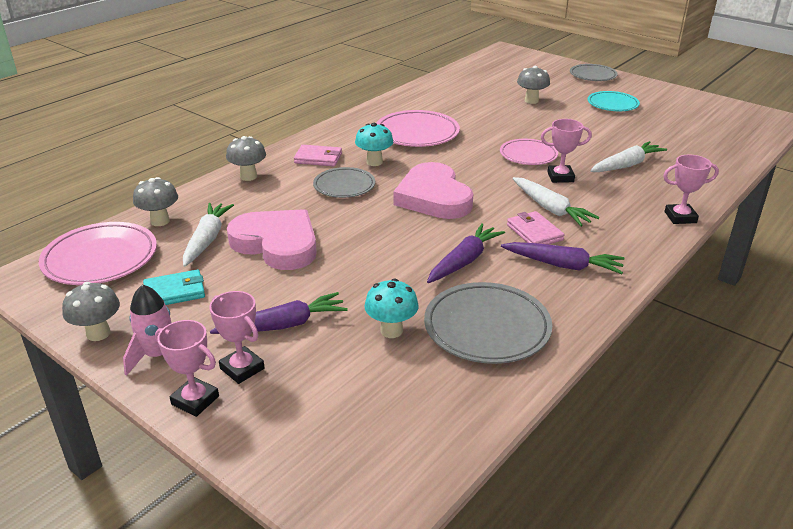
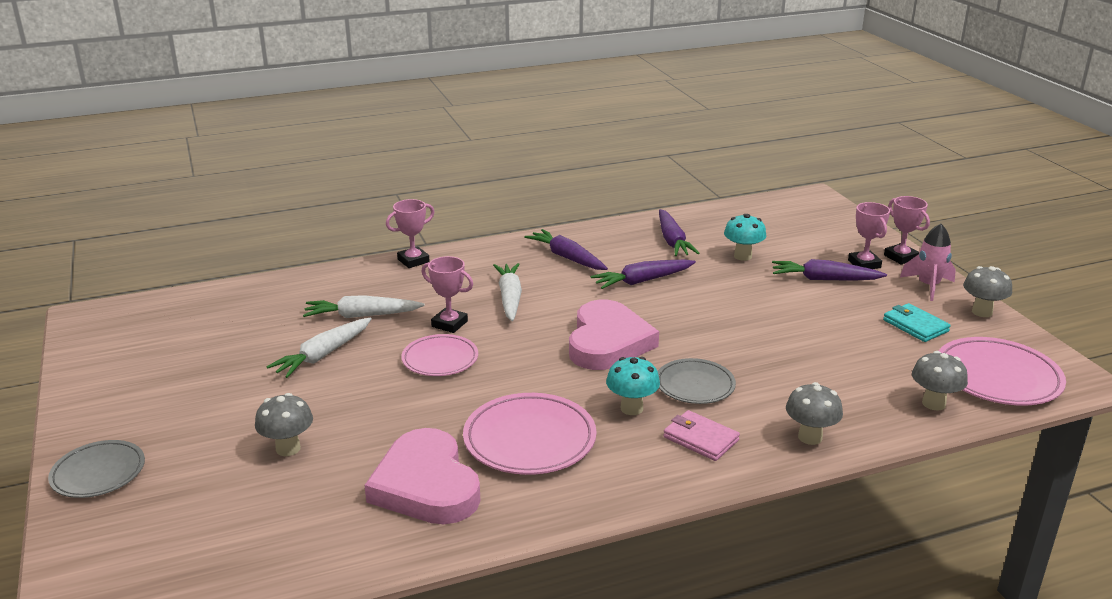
camera: 150 degrees left, 5 degrees down
(175, 292) = (915, 326): turquoise wallet -> turquoise wallet turned 45 degrees clockwise
(207, 240) = (879, 365): white carrot -> white carrot (323, 355)
(277, 244) = (805, 341): pink heart -> pink heart (426, 485)
(487, 328) = (672, 241): grey plate -> purple carrot
(534, 232) = (554, 284): pink wallet -> none
(612, 104) = (201, 401): turquoise plate -> none
(680, 217) = (413, 261): pink trophy -> pink trophy turned 60 degrees counterclockwise

